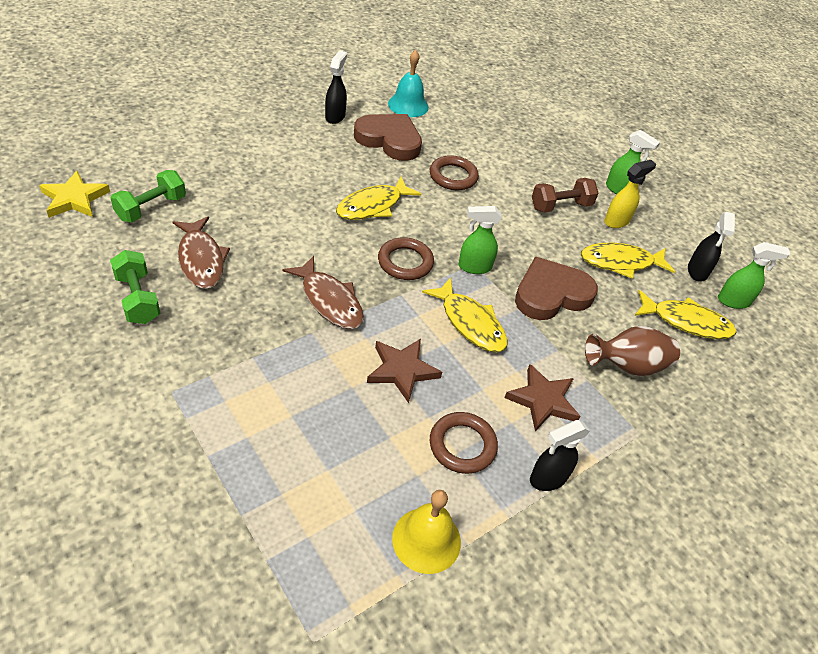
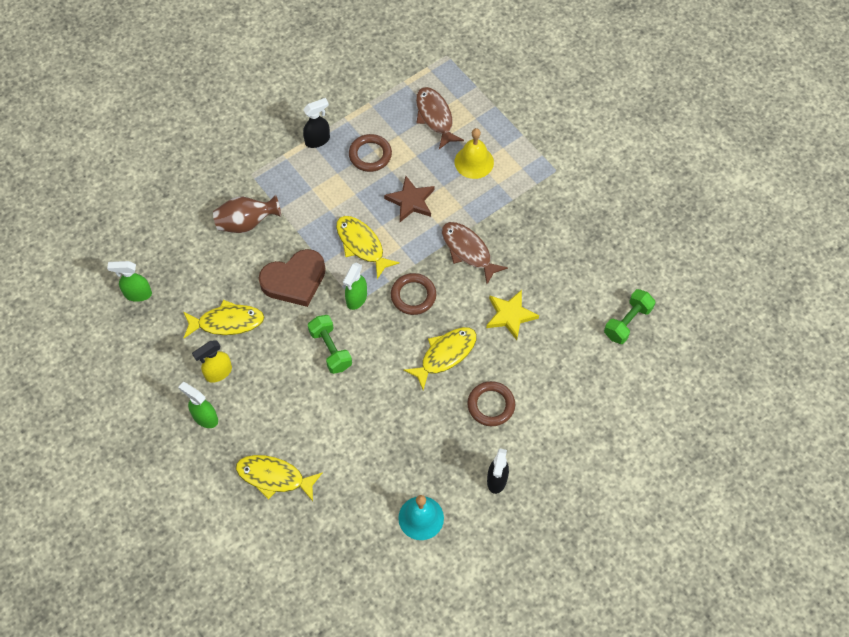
camera: 175 degrees left, 15 degrees up
(74, 199) = (690, 323): yellow star -> yellow star (510, 315)
(138, 298) = (603, 235): green dumbbell -> green dumbbell (330, 349)
(201, 259) = (571, 275): brown fish -> brown fish (435, 117)
(389, 140) = (437, 452): brown heart -> none
(426, 540) = (392, 102): yellow bell -> yellow bell (474, 162)
(453, 176) = (372, 408): brown ring -> brown ring (491, 405)
(474, 267) = (356, 299): green spray bottle -> green spray bottle turned 120 degrees clockwise
(543, 400) = (314, 190): brown star -> none
(560, 206) = (270, 384): brown dumbbell -> none
(686, 322) = (187, 268): yellow fish -> yellow fish (274, 477)
(697, 272) = (159, 322): black spray bottle -> none

